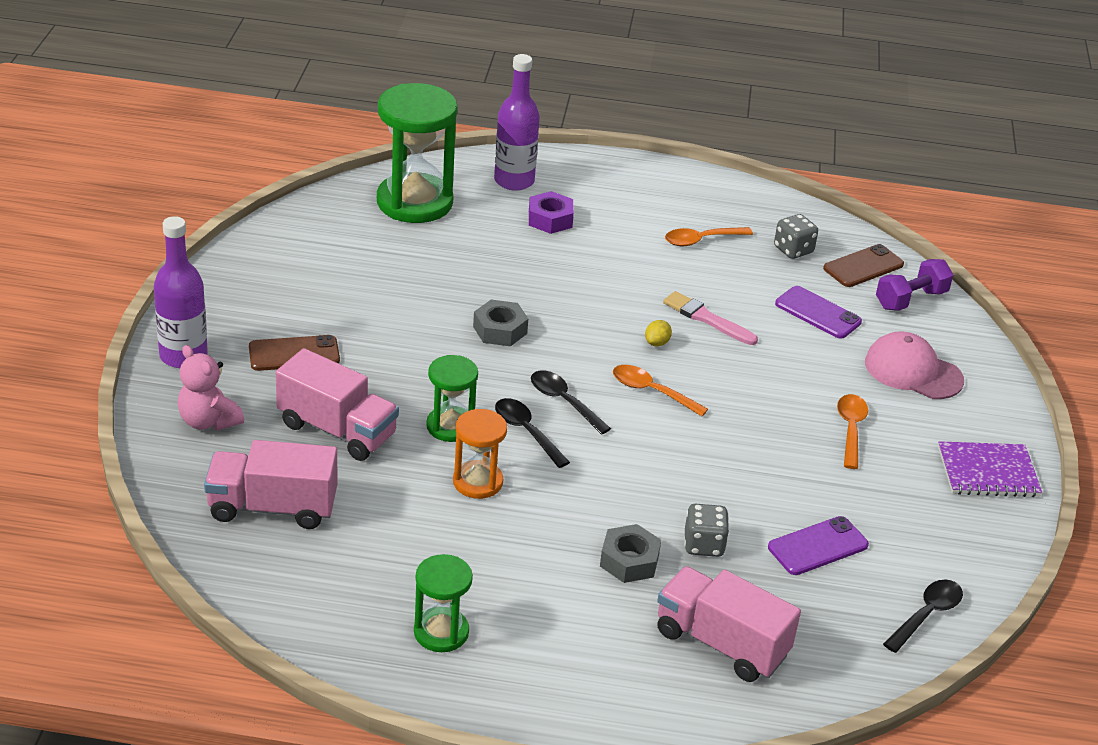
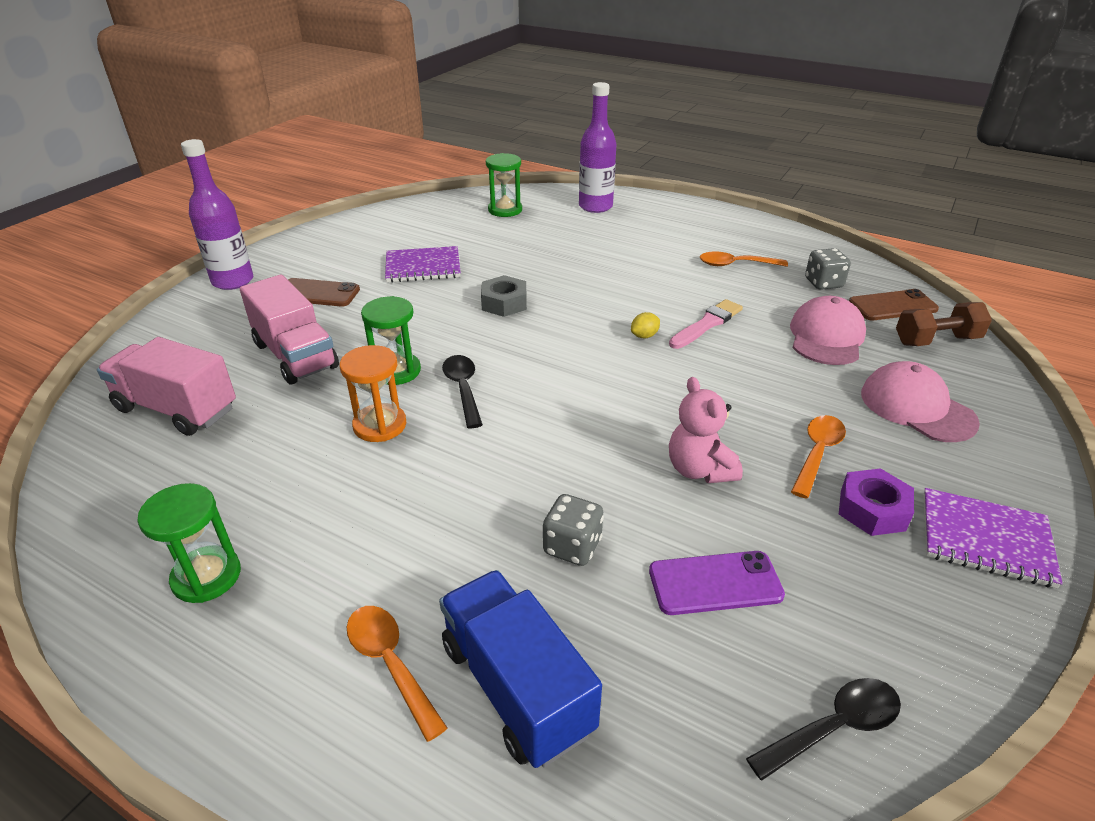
camera: 25 degrees right, 0 degrees up
(208, 421) = (200, 330): pink teddy bear -> pink teddy bear (699, 470)
(381, 299) = (423, 267): none -> purple notebook
(414, 202) = (505, 210): green hourglass -> green hourglass, size x0.54
(550, 219) = (607, 233): purple nut -> purple nut (872, 510)
(564, 402) = (519, 369): black spoon -> none
(629, 561) = (474, 544): grey nut -> none
(652, 391) = (612, 376): orange spoon -> orange spoon (391, 664)
(707, 319) = (707, 324): pink brush -> pink brush turned 75 degrees clockwise
(721, 643) = (516, 687): pink truck -> blue truck
(818, 313) = (826, 337): purple phone -> pink cap
(910, 299) = (936, 340): purple dumbbell -> brown dumbbell

